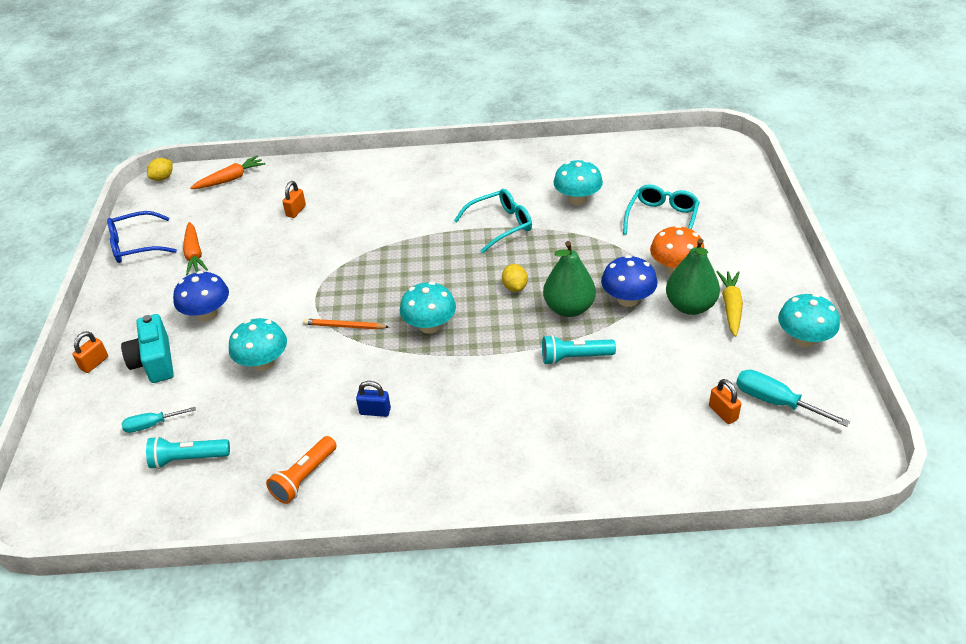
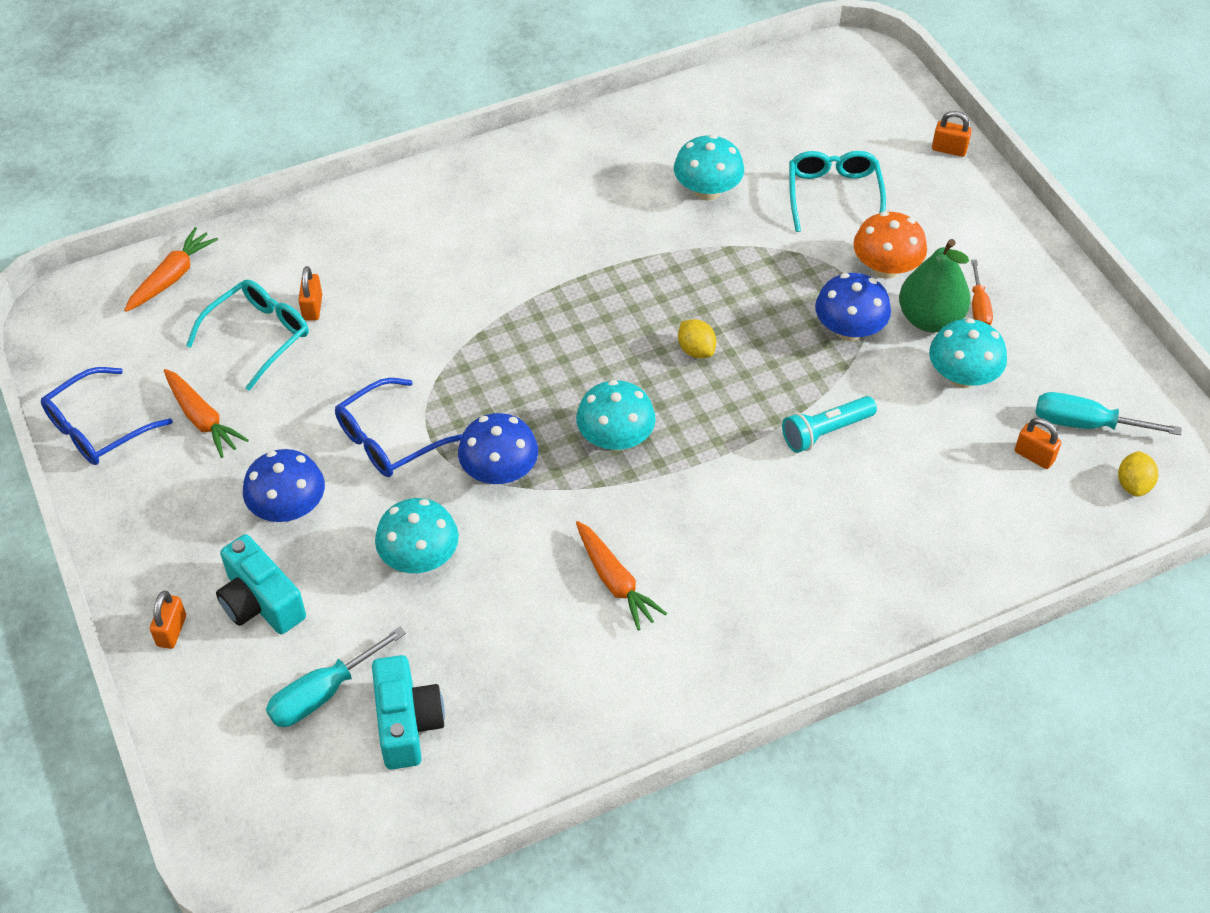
camera: 25 degrees left, 10 degrees up
(151, 425) = (322, 693): turquoise screwdriver -> turquoise screwdriver, size x1.54
(163, 178) = (58, 301): yellow lemon -> yellow lemon (1133, 484)
(188, 459) = (407, 723): turquoise flashlight -> turquoise camera
(290, 291) = (388, 439): none -> blue glasses
(304, 477) = (578, 698): orange flashlight -> none
(344, 326) = (499, 472): orange pencil -> blue mushroom
(375, 411) = (615, 581): blue padlock -> orange carrot
(500, 225) = (624, 258): turquoise glasses -> turquoise glasses (258, 336)
(569, 308) = (782, 363): green pear -> none
(731, 307) = (978, 307): yellow carrot -> orange screwdriver
(760, 209) = (949, 149): none -> orange padlock
(803, 339) = (1081, 329): turquoise mushroom -> turquoise mushroom (962, 376)

